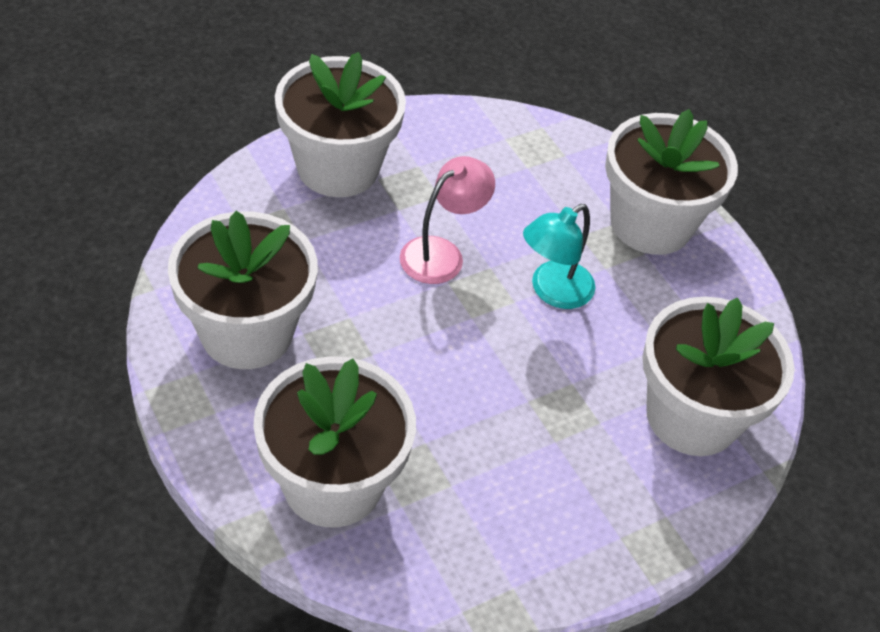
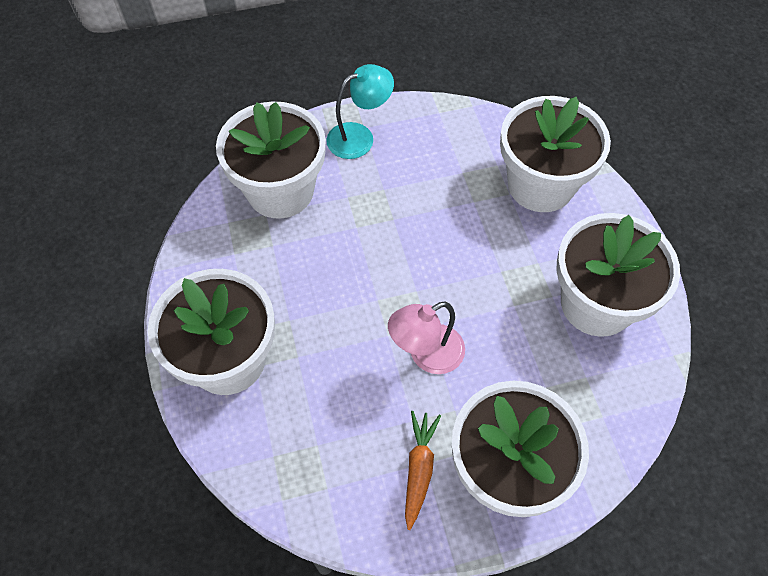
camera: 160 degrees left, 10 degrees up
(423, 160) = (419, 469): none -> orange carrot
(552, 291) = (343, 304): turquoise lamp -> turquoise lamp (359, 137)

